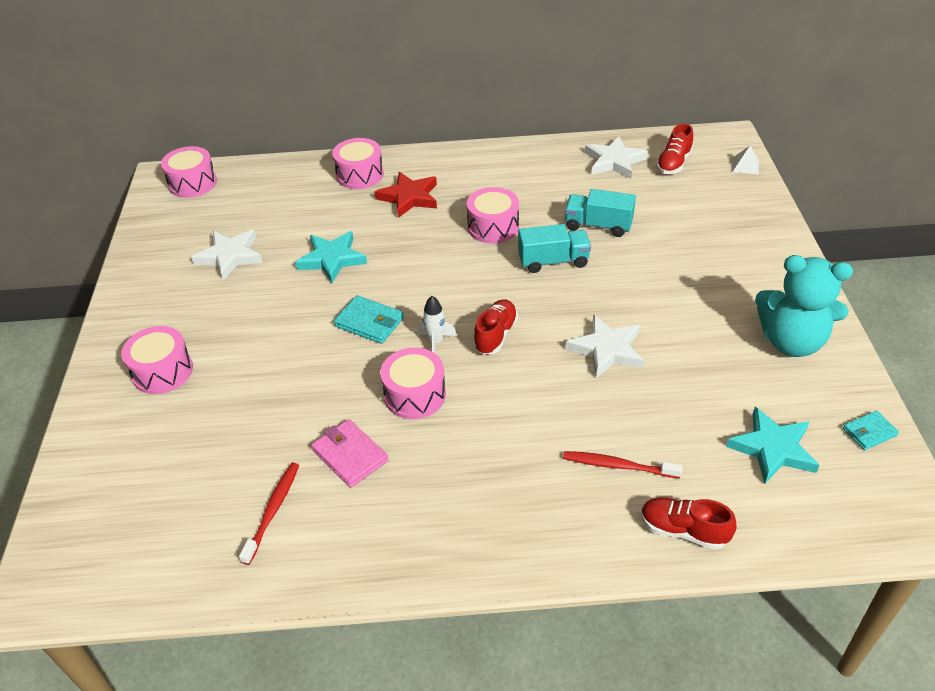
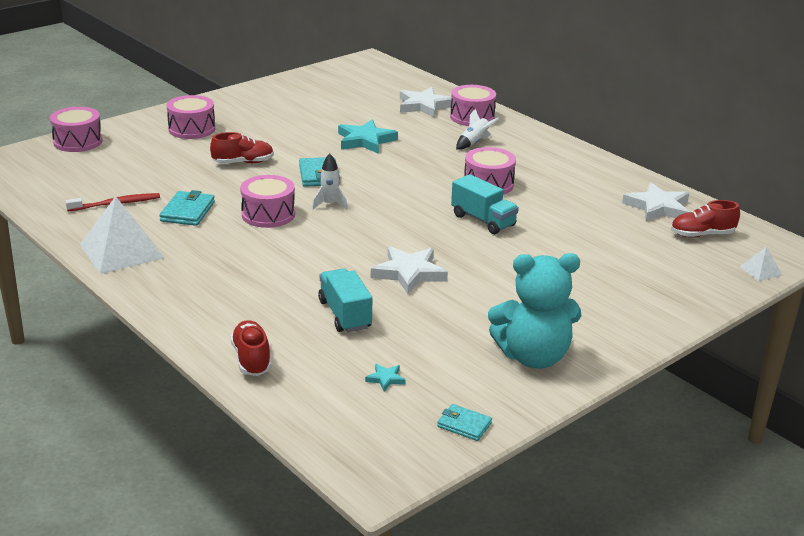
camera: 50 degrees right, 15 degrees down
(193, 183) = (376, 70): pink drum -> pink drum (78, 142)
(230, 256) = (321, 108): white star -> white star (424, 106)
(350, 455) = (188, 212): pink wallet -> turquoise wallet
(386, 549) = (122, 251): none -> white pyramid
(409, 197) = (474, 143): red star -> white rocket
(495, 335) = (366, 224): red shoe -> red shoe (243, 163)
(598, 225) = (557, 226): turquoise truck -> turquoise truck (345, 314)
(618, 466) = (288, 313): red toothbrush -> none
(773, 449) = (385, 379): turquoise star -> turquoise star, size x0.46
(791, 342) = (533, 357): turquoise teddy bear -> turquoise teddy bear turned 75 degrees counterclockwise

